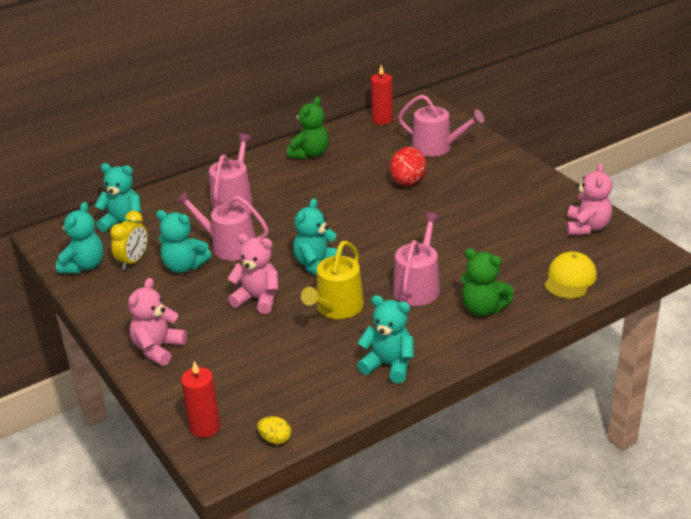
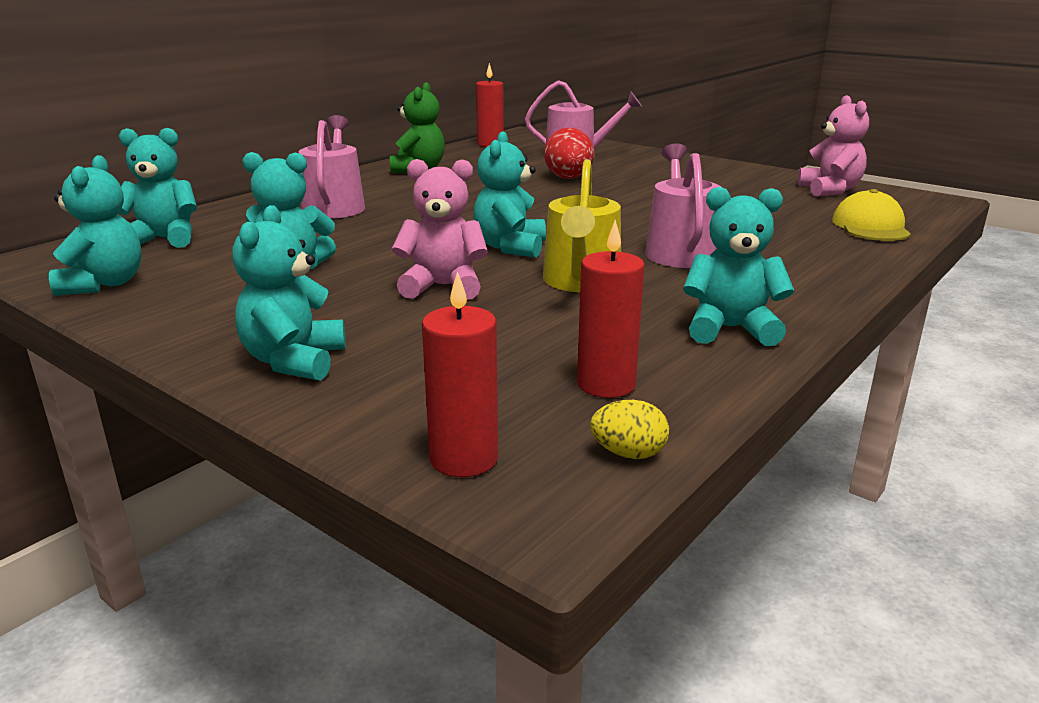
camera: 20 degrees left, 10 degrees down
(133, 261) = (197, 271): yellow clock -> none
(158, 349) = (294, 361): pink teddy bear -> turquoise teddy bear
(229, 246) = (356, 244): pink watering can -> none
(294, 394) = (606, 384): none -> red candle
(483, 308) = (796, 260): green teddy bear -> none

